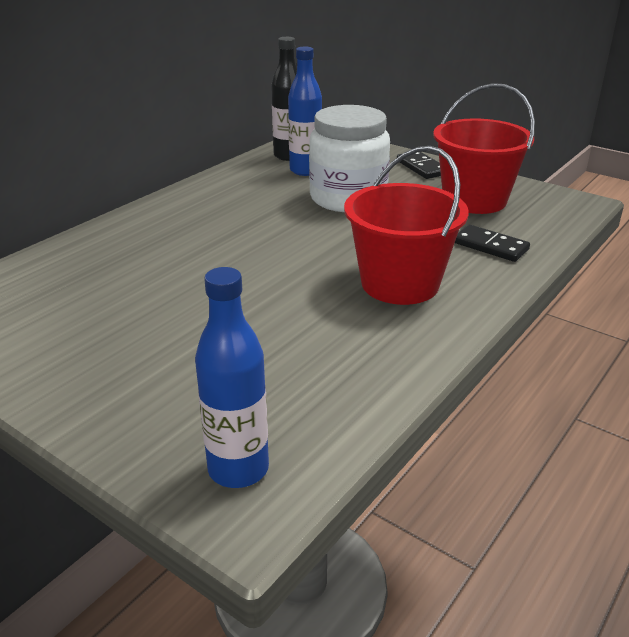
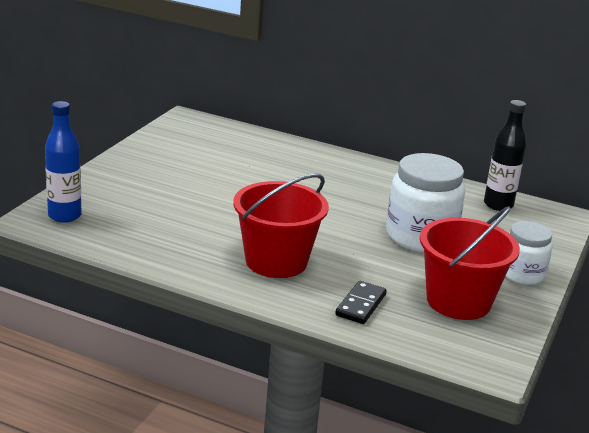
camera: 75 degrees right, 5 degrees down
(305, 170) = (469, 214): blue bottle -> none
(422, 167) = (522, 274): black domino -> white jar

